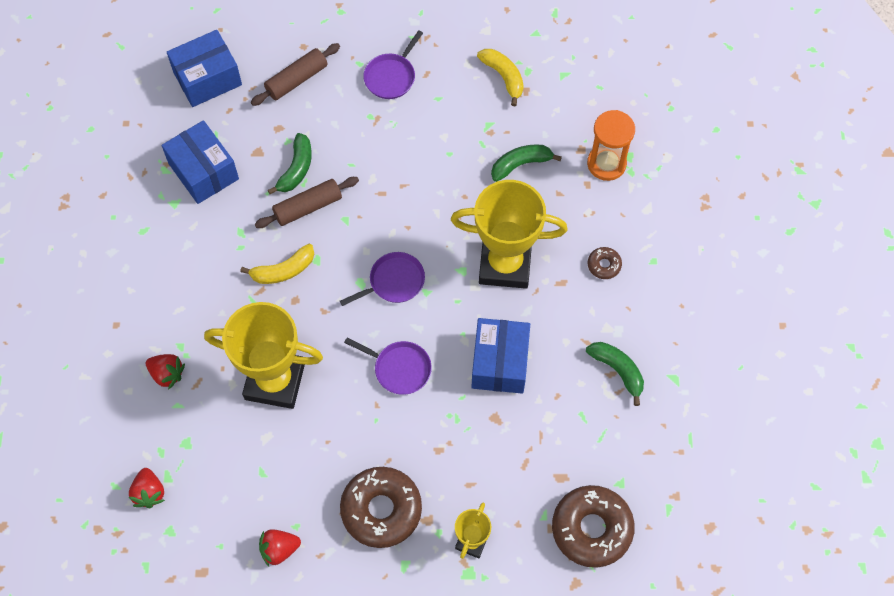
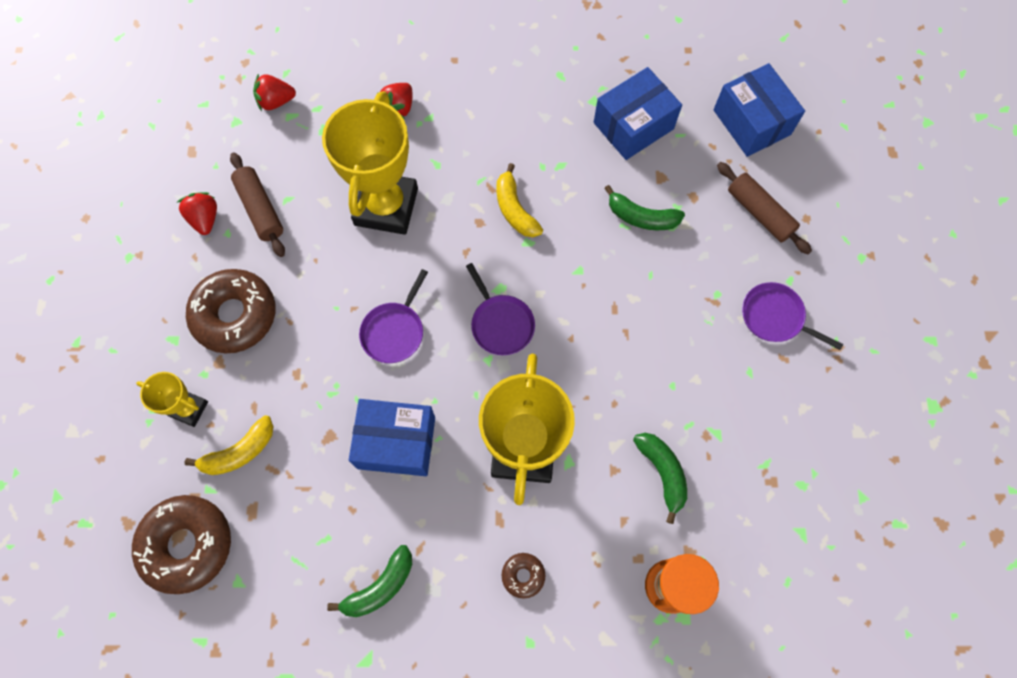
camera: 90 degrees right, 5 degrees up
(308, 207) = (593, 231): brown rolling pin -> brown rolling pin (260, 209)
(503, 77) = (789, 453): yellow banana -> yellow banana (239, 452)

